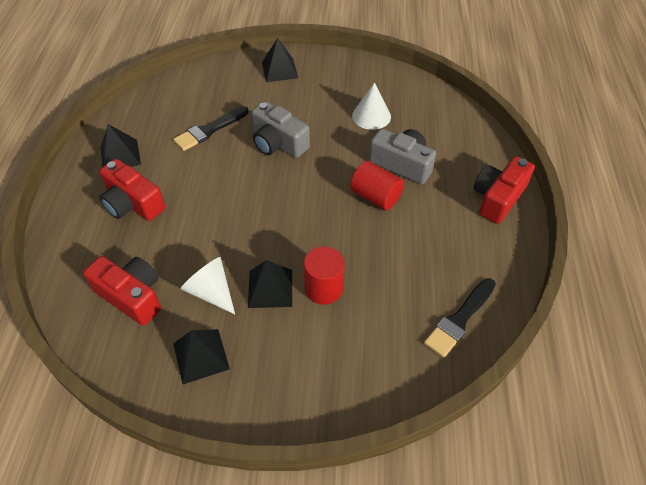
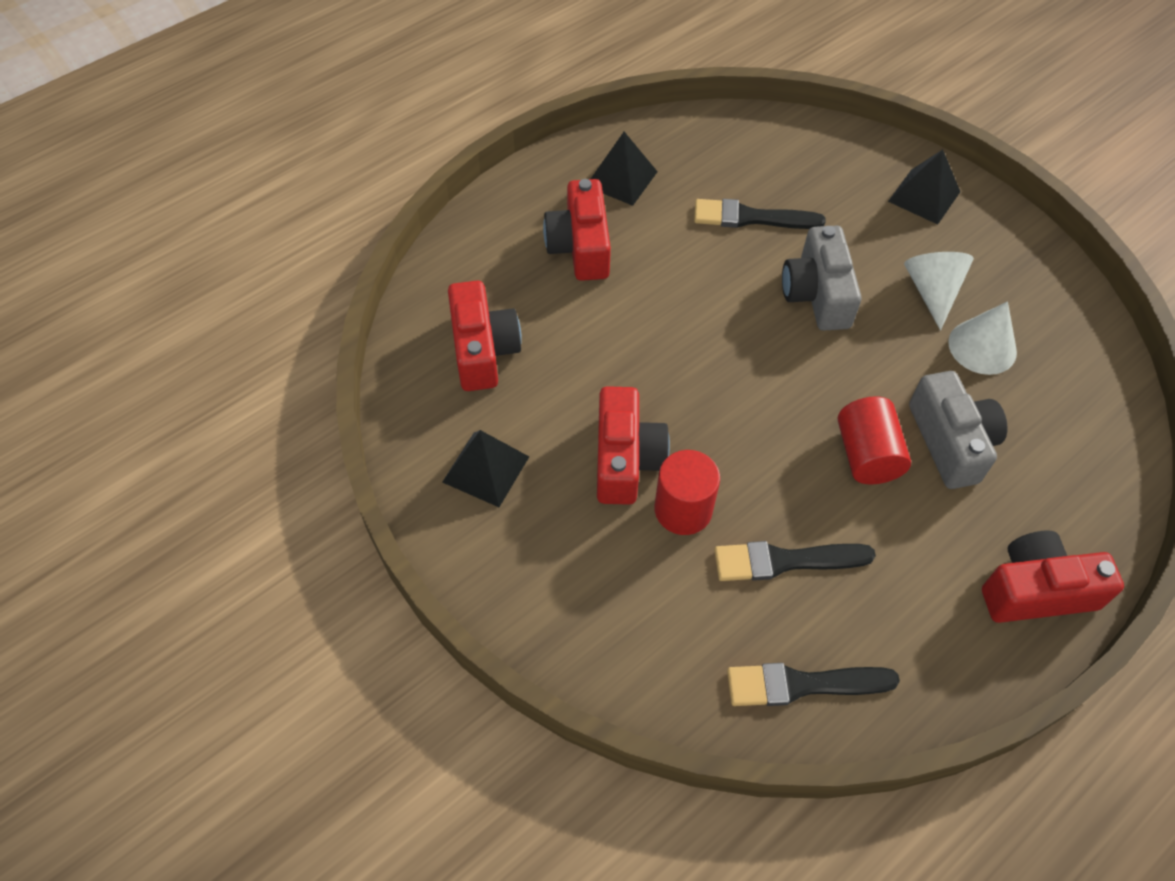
camera: 45 degrees right, 5 degrees up
(211, 291) = (562, 411): white cone -> white cone (932, 292)
(270, 288) = (625, 459): black pyramid -> red camera
(393, 272) = (785, 561): none -> black brush

